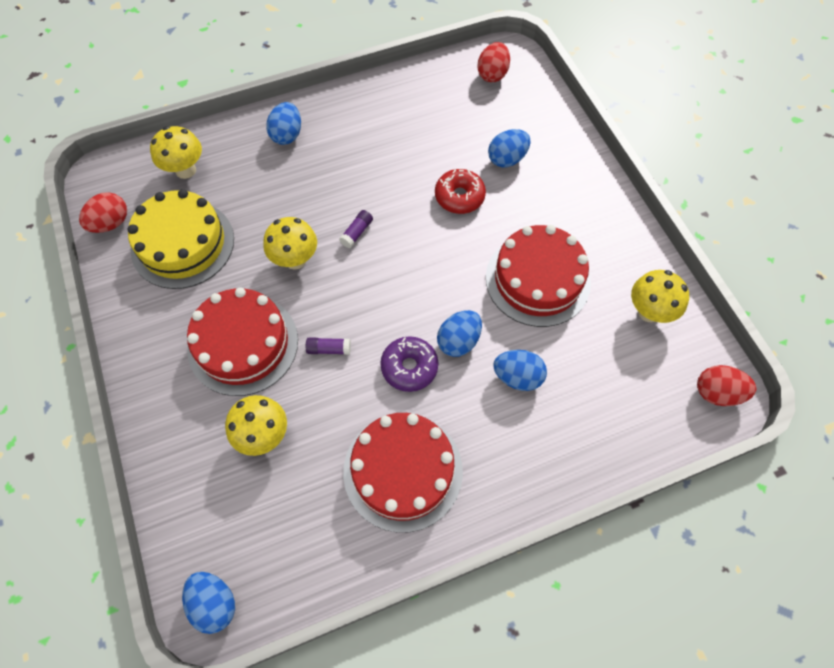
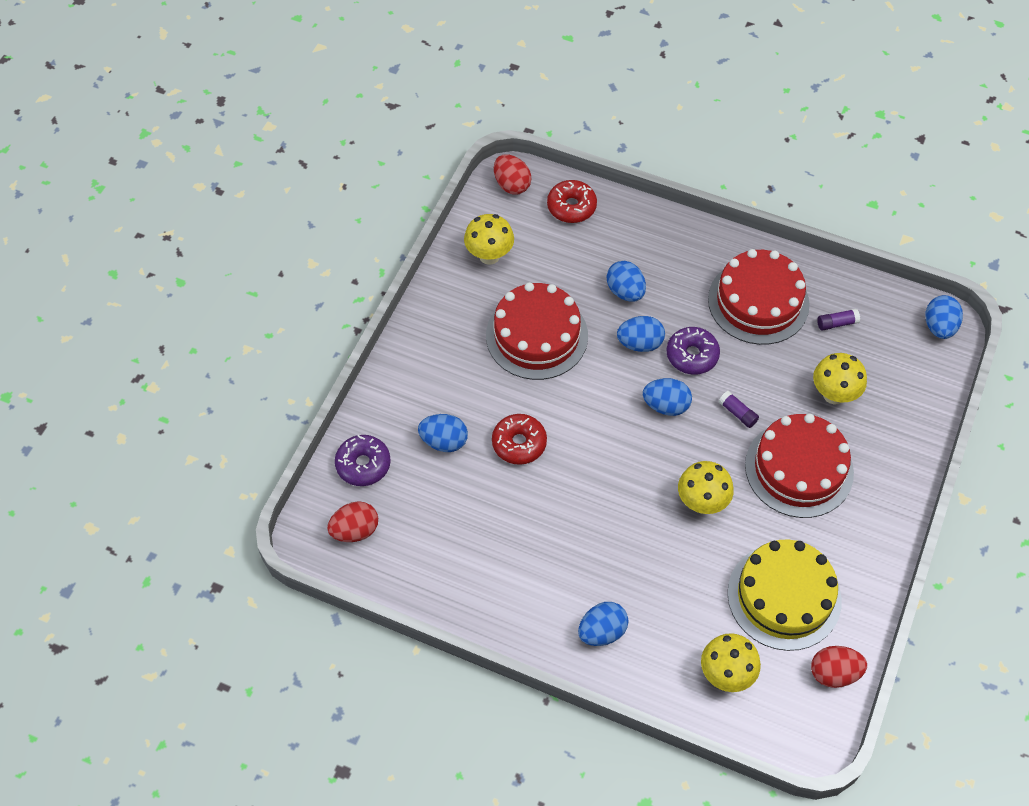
camera: 135 degrees left, 5 degrees down
(357, 232) = (631, 483): purple glue stick -> purple glue stick (837, 323)
(388, 308) = (666, 405): none -> blue egg
(535, 108) = (363, 464): none -> purple donut
(648, 418) = (571, 207): none -> red donut

